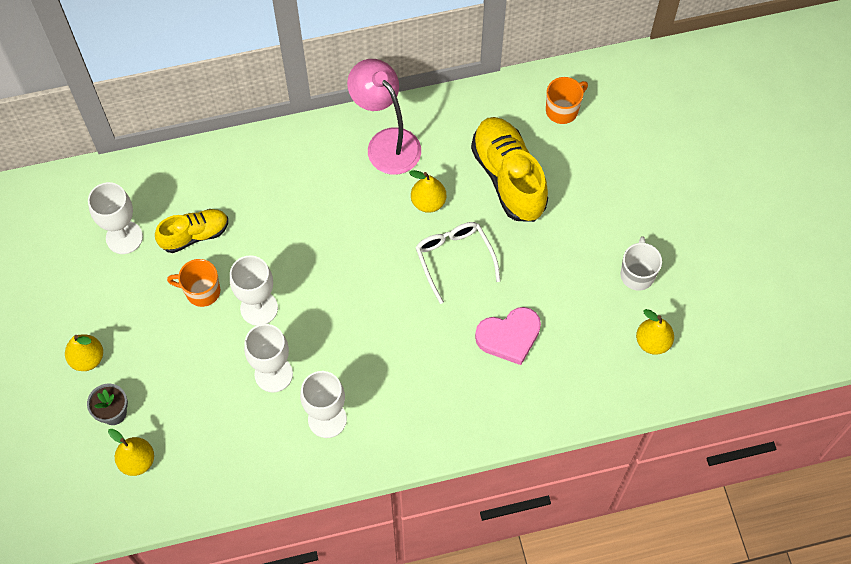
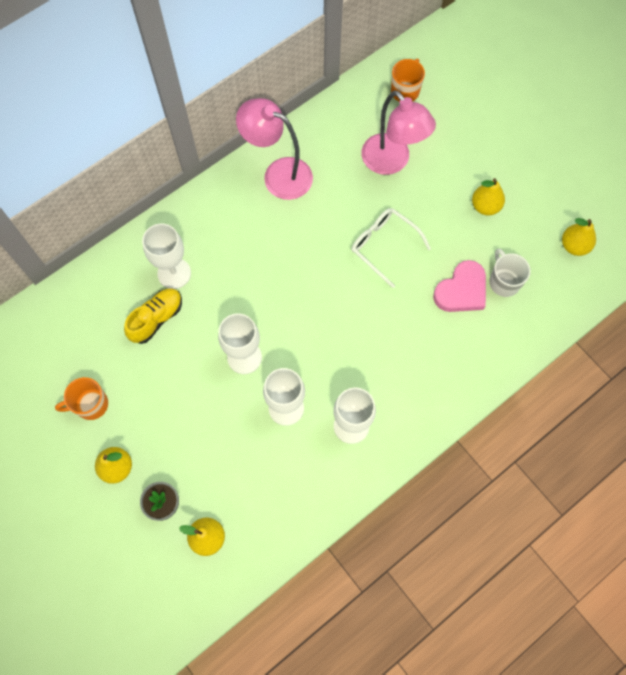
camera: 25 degrees left, 5 degrees up
(124, 237) = (95, 347): white goblet -> white goblet (174, 273)
(201, 291) = (187, 364): orange mug -> orange mug (90, 404)
(428, 202) = (338, 209): yellow pear -> yellow pear (485, 206)
(508, 177) = (392, 162): yellow shoe -> pink lamp
(637, 274) = (533, 197): white mug -> white mug (504, 281)

